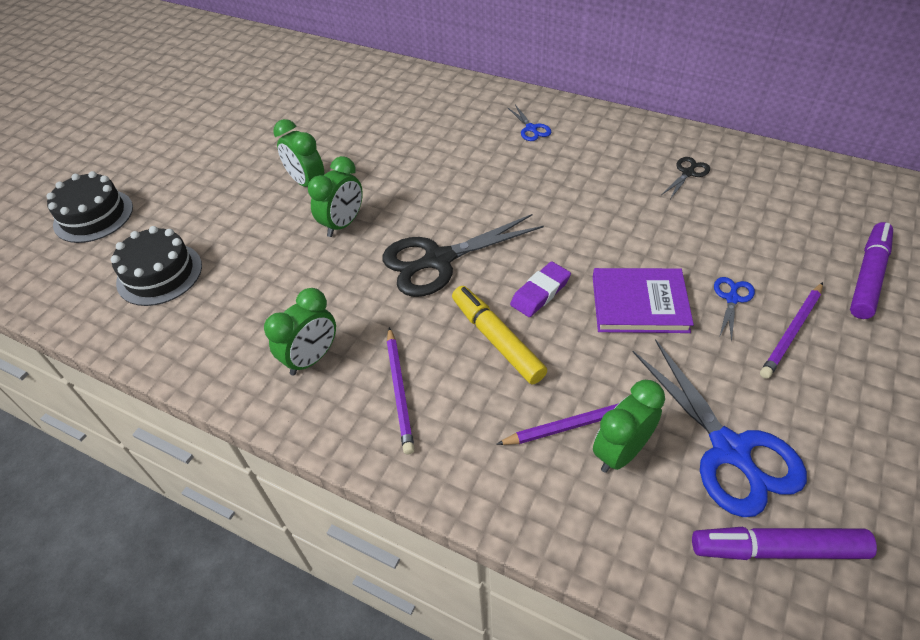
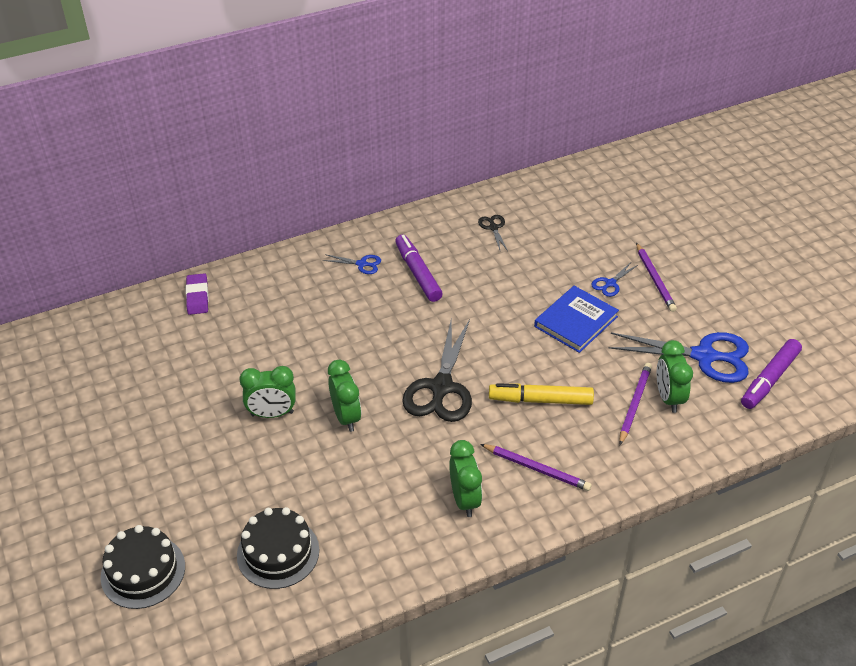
camera: 55 degrees left, 5 degrees down
(540, 292) = (522, 357): purple eraser -> purple eraser (197, 297)
(639, 303) = (576, 321): purple book -> blue book
(732, 298) = (610, 283): blue scissors -> blue scissors turned 105 degrees counterclockwise
(868, 276) = (647, 224): purple marker -> purple marker (418, 273)

